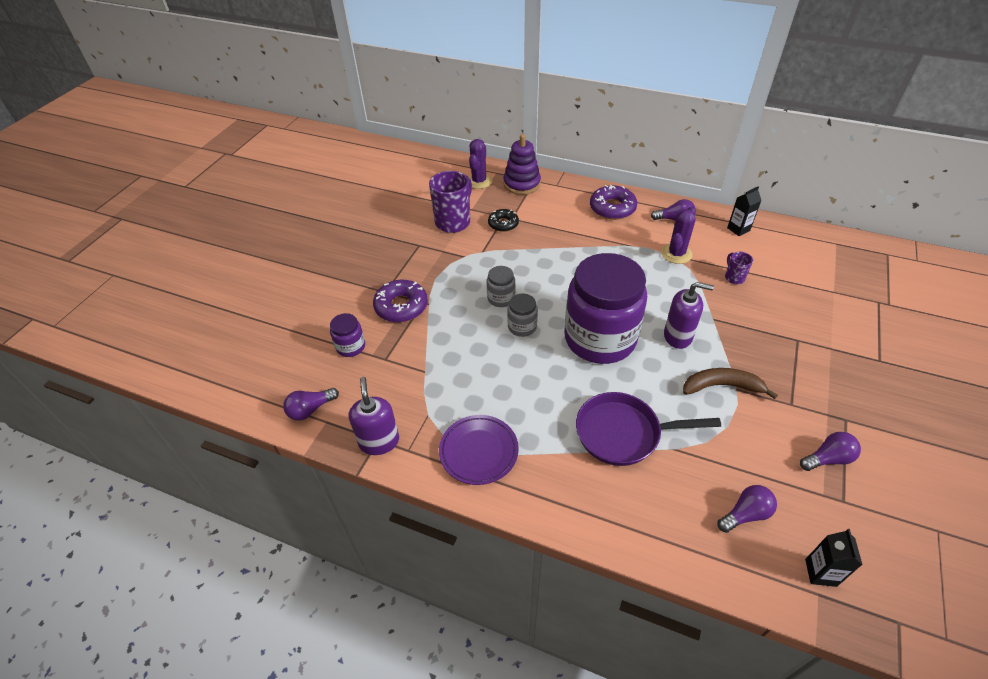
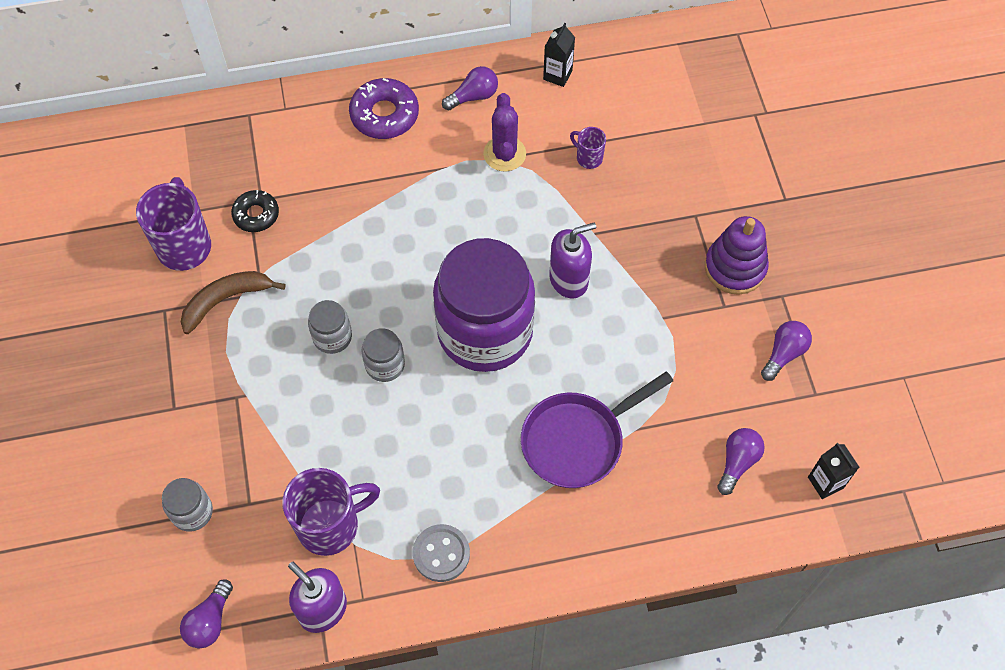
camera: 35 degrees left, 15 degrees up
(350, 346) = (192, 512): purple jar -> grey jar
(401, 306) = (213, 418): purple donut -> none
(422, 396) = (330, 525): none -> purple mug
(478, 451) = (441, 554): purple plate -> grey button
(479, 181) = (170, 154): purple cactus -> none
(522, 184) = (235, 129): purple stacking toy -> purple stacking toy (735, 268)
(722, 386) = (647, 322): brown banana -> brown banana (226, 300)

